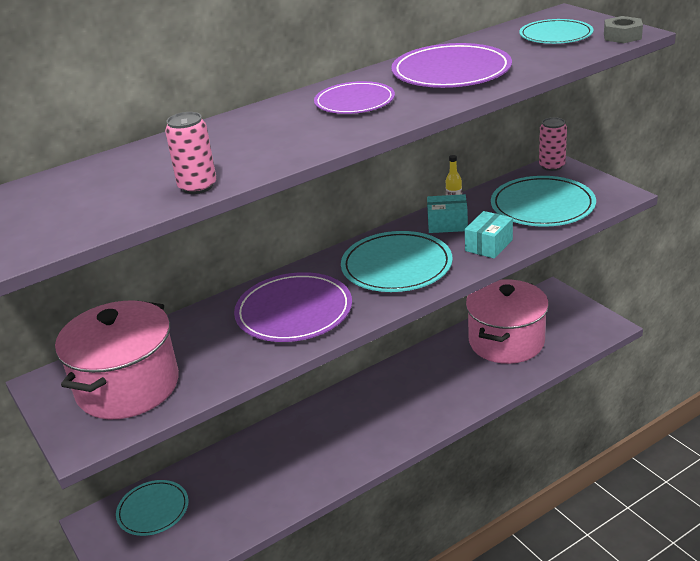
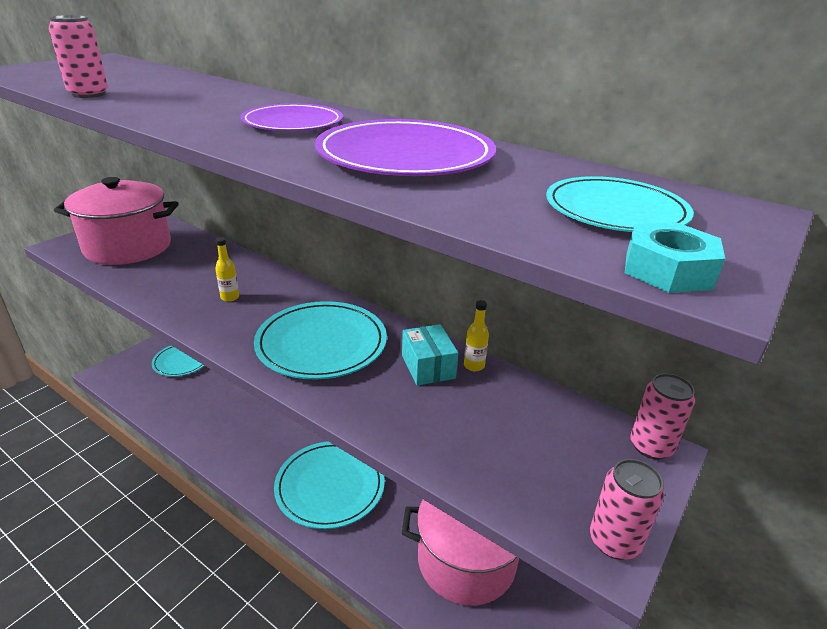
camera: 65 degrees right, 0 degrees up
(294, 311) = (230, 297): purple plate -> yellow bottle
(489, 245) = (385, 409): turquoise box -> none
(542, 206) = (516, 450): turquoise plate -> turquoise plate (330, 486)
(614, 191) = (614, 541): none -> pink can
(622, 36) = (667, 270): grey nut -> turquoise nut

